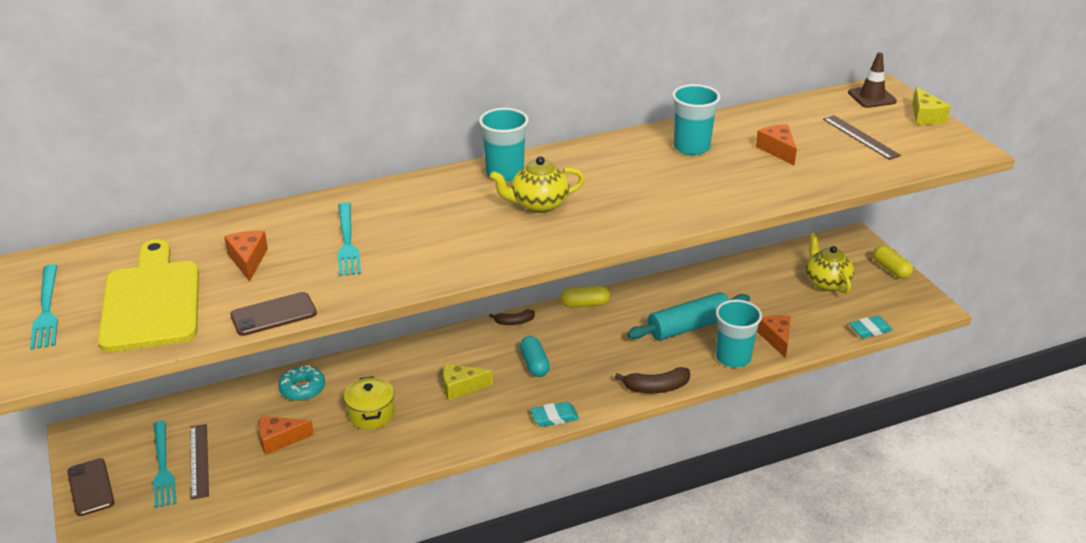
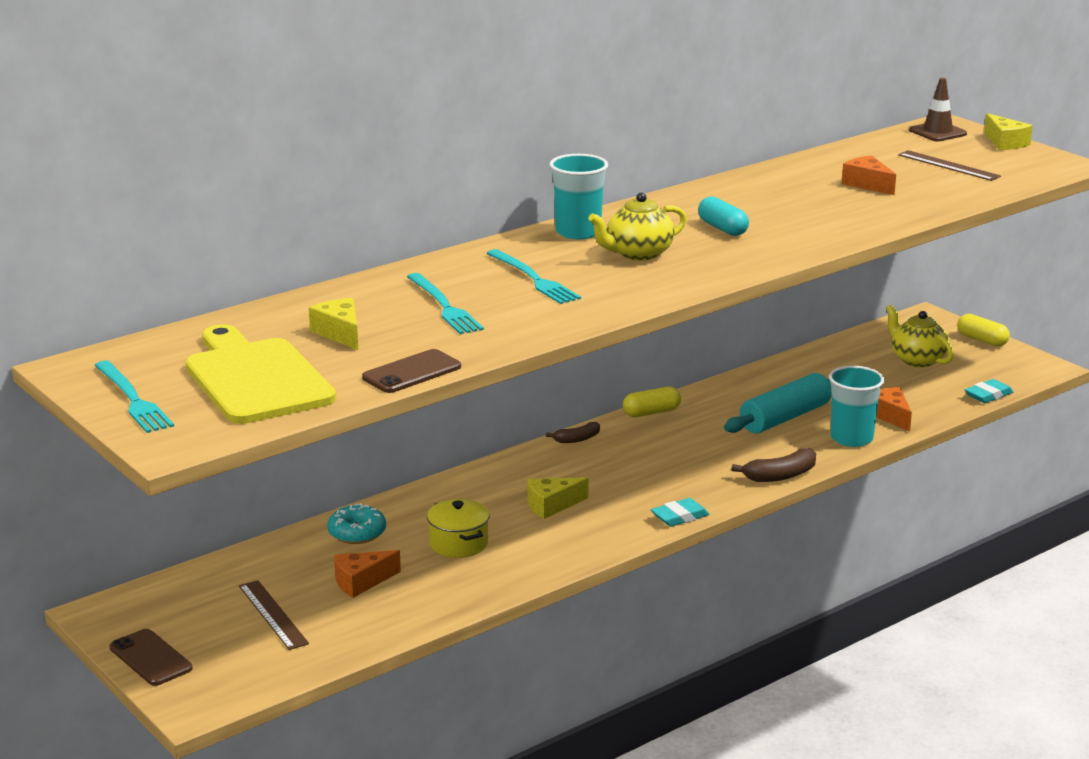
camera: 15 degrees left, 10 degrees down
(163, 466) = (230, 626): turquoise fork -> turquoise fork (534, 279)
(248, 260) = (340, 333): orange cheese -> yellow cheese
(534, 364) = (626, 473): turquoise capsule -> turquoise capsule (722, 228)
(691, 147) = (772, 191): turquoise cup -> none

